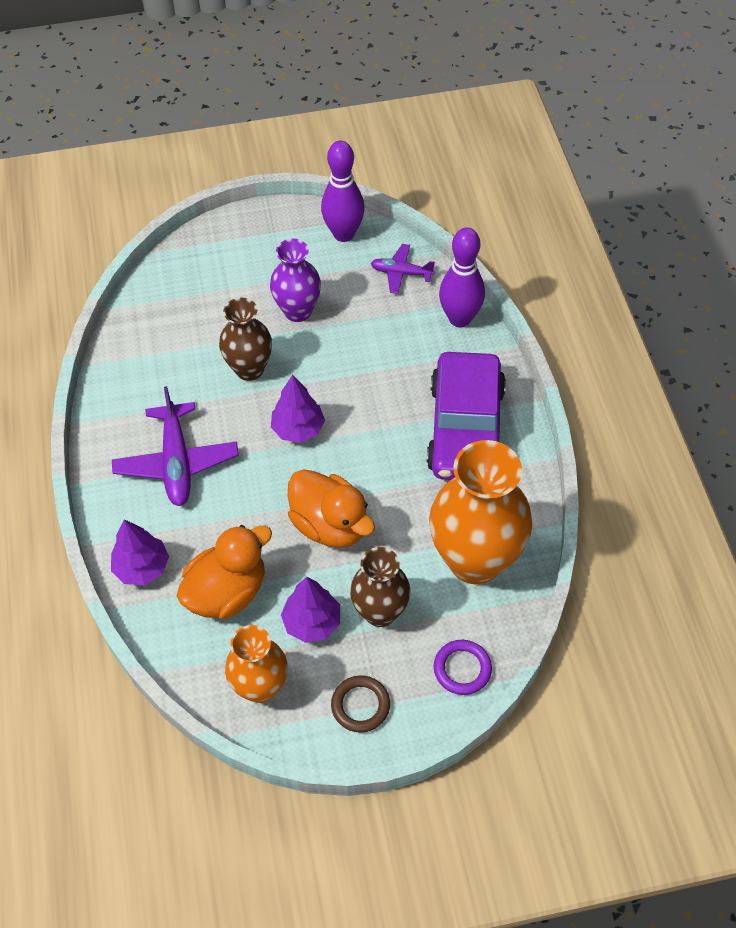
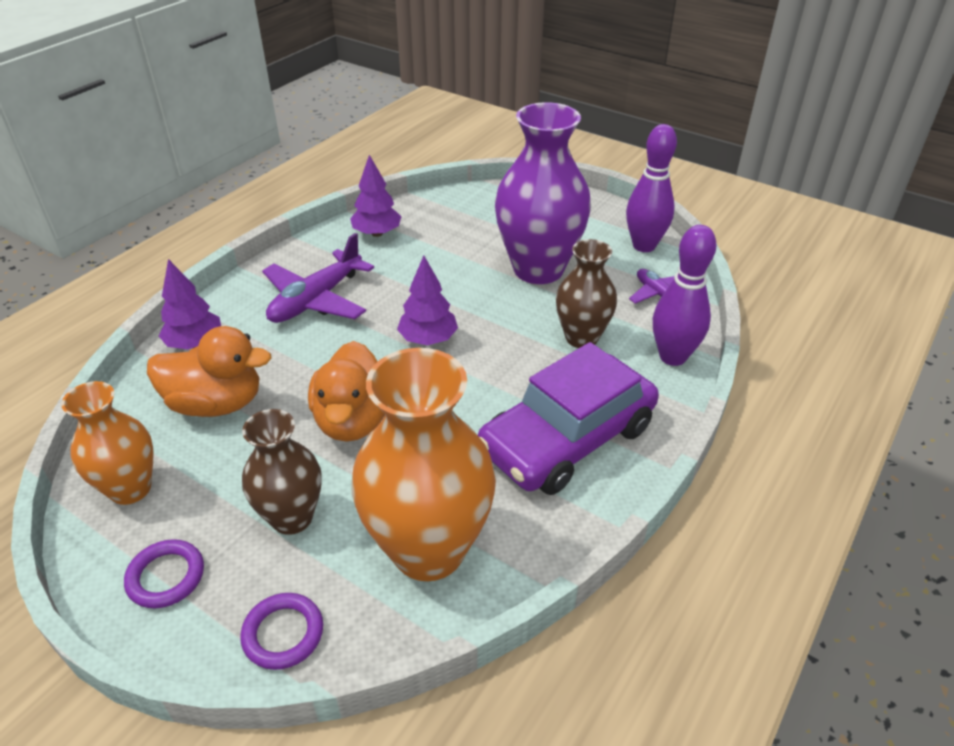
camera: 45 degrees right, 15 degrees down
(249, 369) = (450, 280): brown vase -> brown vase (581, 338)
(298, 311) = (538, 269): purple vase -> purple vase, size x1.70
(312, 622) = (234, 477): purple tree -> purple tree (377, 233)
(360, 705) = (166, 577): brown ring -> purple ring

